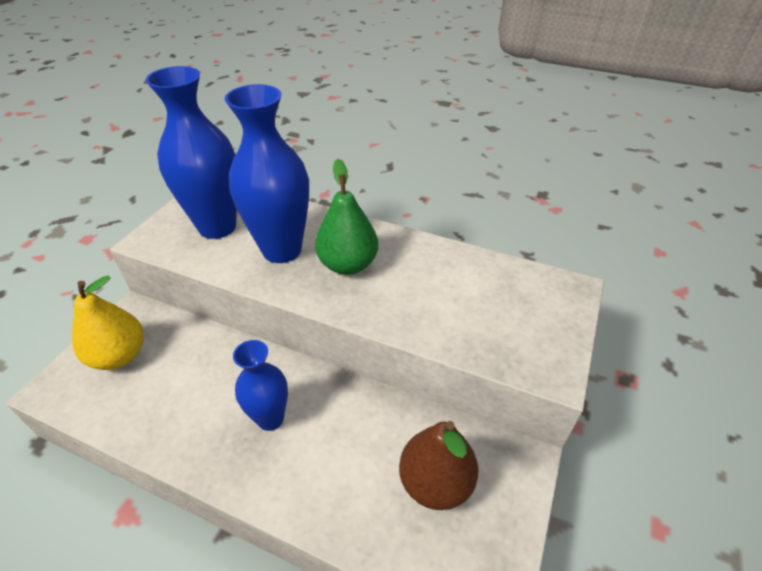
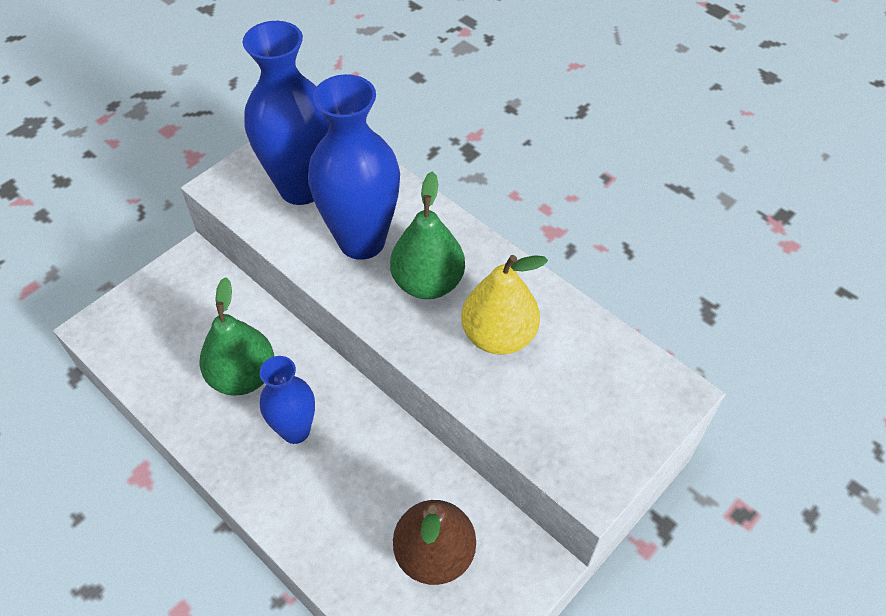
camera: 20 degrees right, 10 degrees up
(119, 356) = (167, 310): yellow pear -> yellow pear (498, 336)
(207, 388) = (243, 376): none -> green pear

